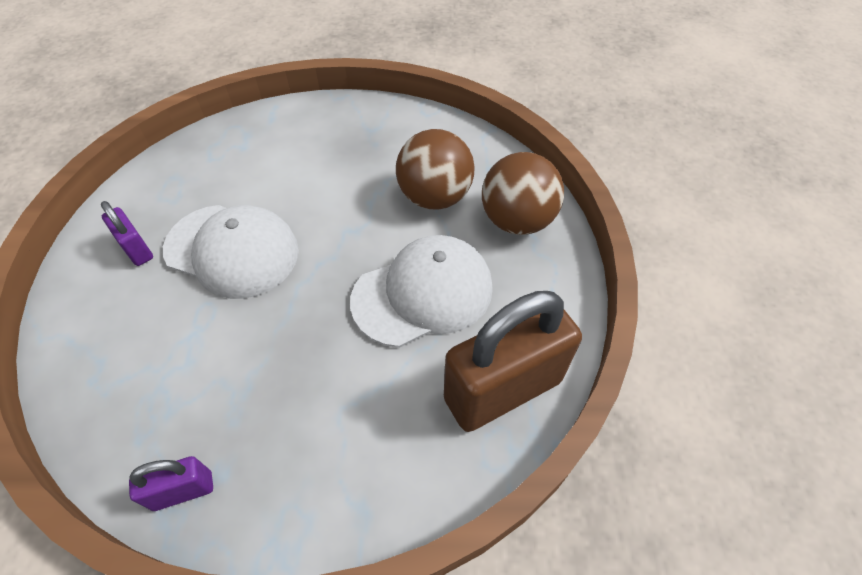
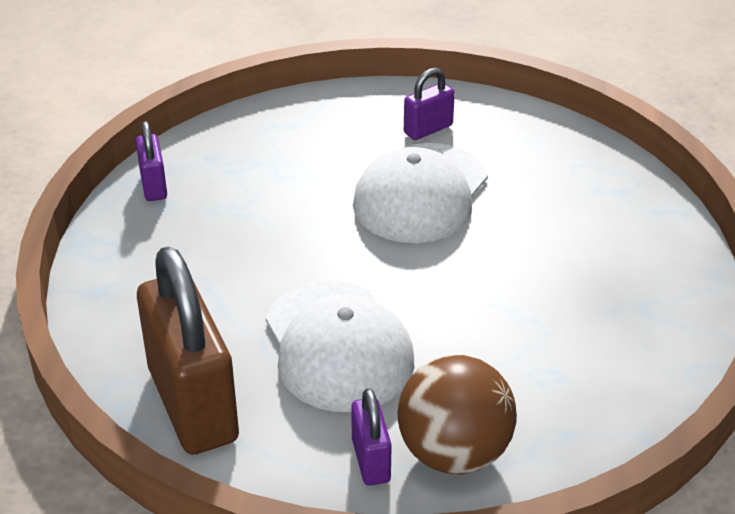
camera: 95 degrees right, 15 degrees down
(434, 197) = (503, 367): brown ball -> none
(534, 264) = (371, 460): none -> purple padlock

